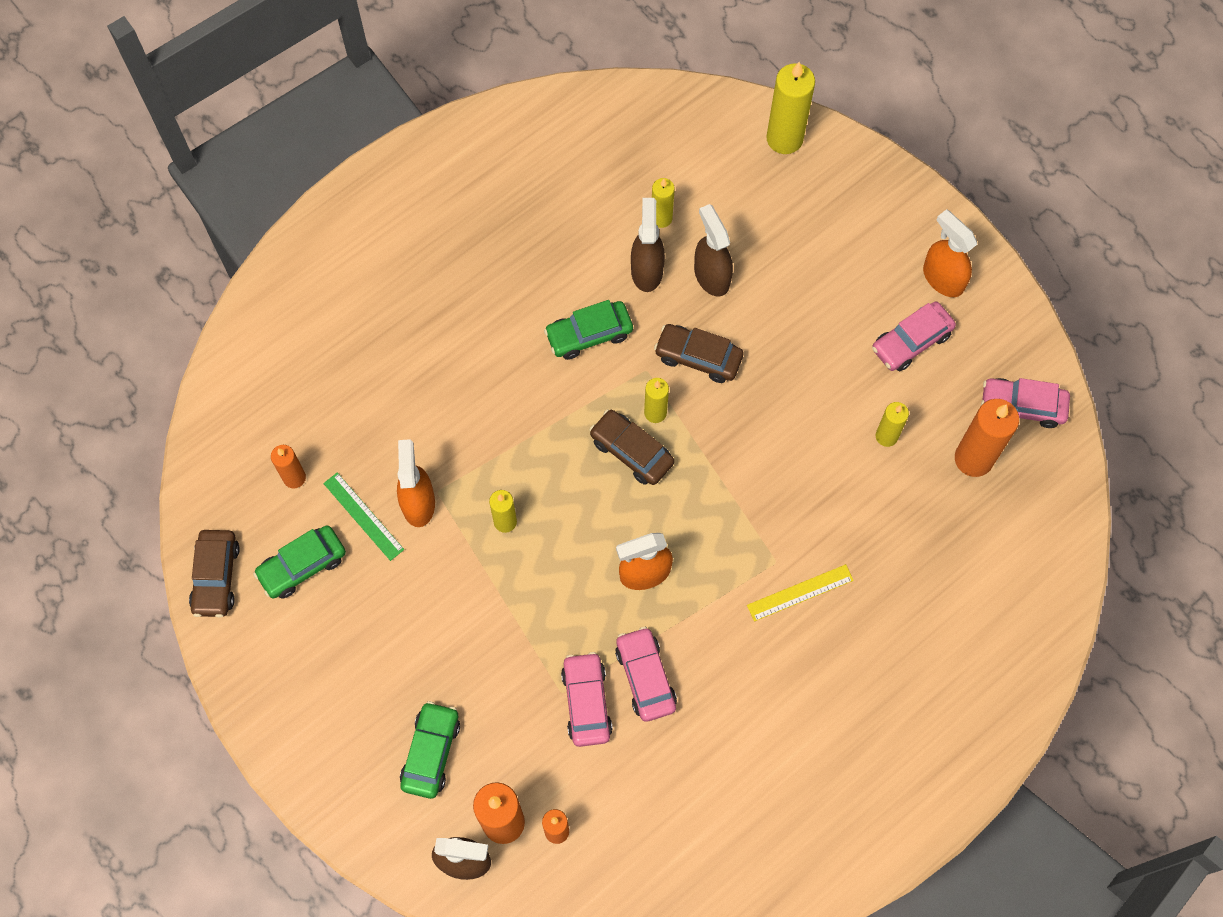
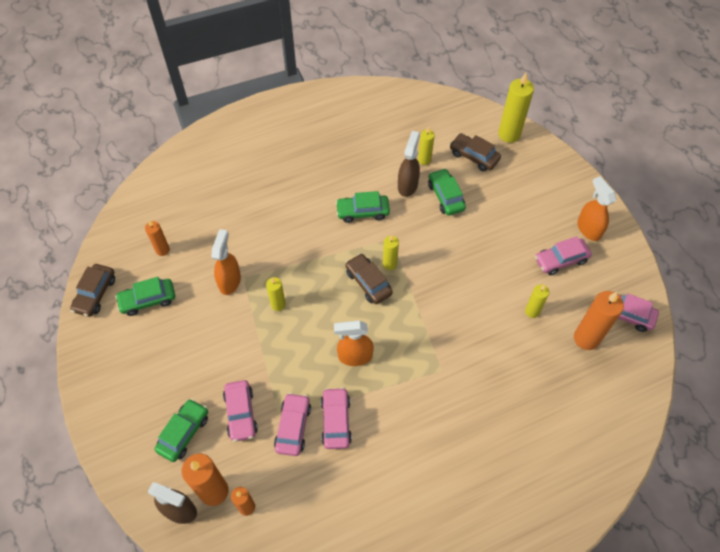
camera: 15 degrees right, 10 degrees down
(363, 516) = (194, 281): green ruler -> none
(504, 702) = (241, 413): none -> pink car
(698, 357) = (425, 239): brown car -> brown car (474, 156)
(711, 275) = (445, 196): brown spray bottle -> green car
(800, 592) = (452, 393): yellow ruler -> none

